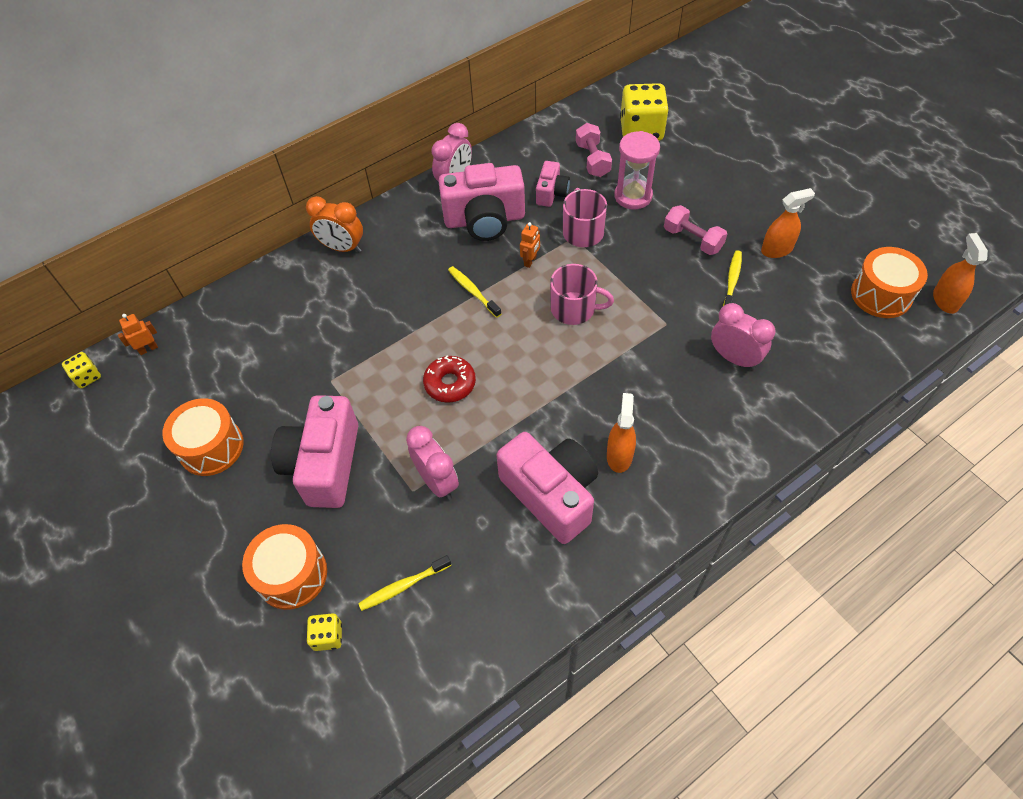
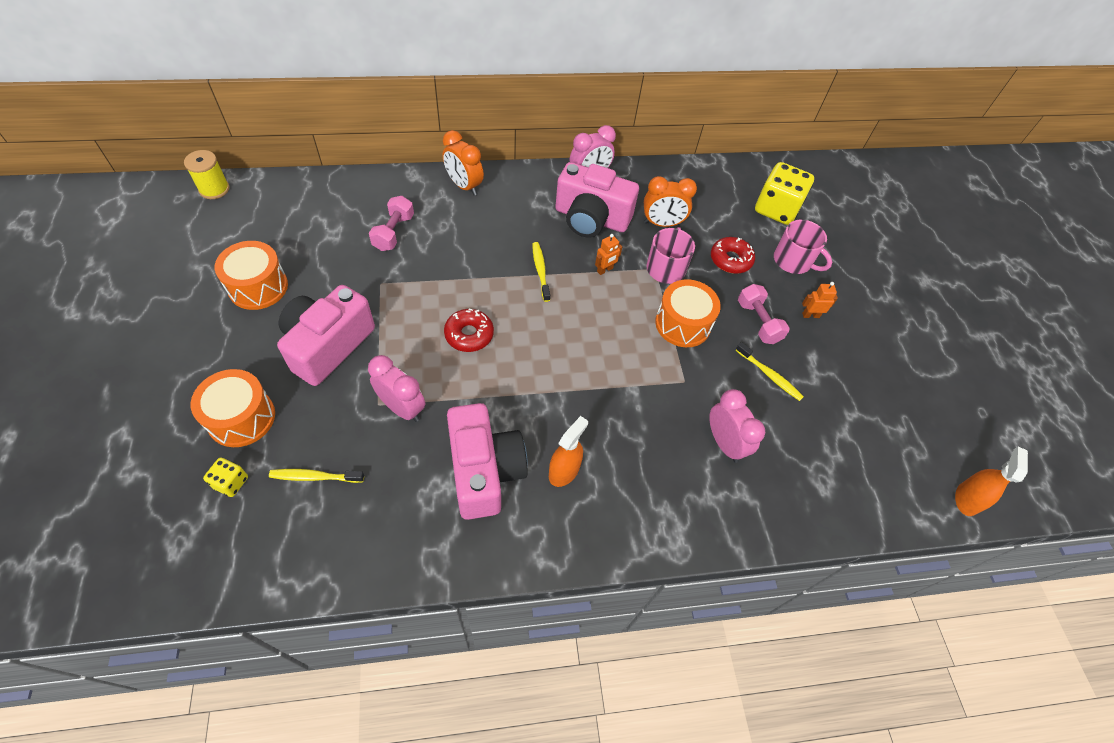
camera: 20 degrees right, 0 degrees up
(87, 377) = (214, 189): yellow dice -> yellow spool
(148, 349) = (270, 190): orange robot -> orange robot (810, 315)
(437, 481) = (402, 408): pink clock -> pink clock turned 45 degrees counterclockwise
(551, 193) = (662, 224): pink camera -> orange clock
(574, 308) = (613, 327): pink mug -> pink mug (793, 261)
(592, 160) = (716, 213): pink dumbbell -> pink dumbbell (393, 232)
(633, 196) = (730, 260): pink hourglass -> red donut
(732, 281) = (769, 375): yellow toothbrush -> yellow toothbrush turned 90 degrees clockwise
(776, 250) = (830, 369): orange spray bottle -> none
(881, 294) = (904, 460): orange drum -> orange drum (682, 324)

